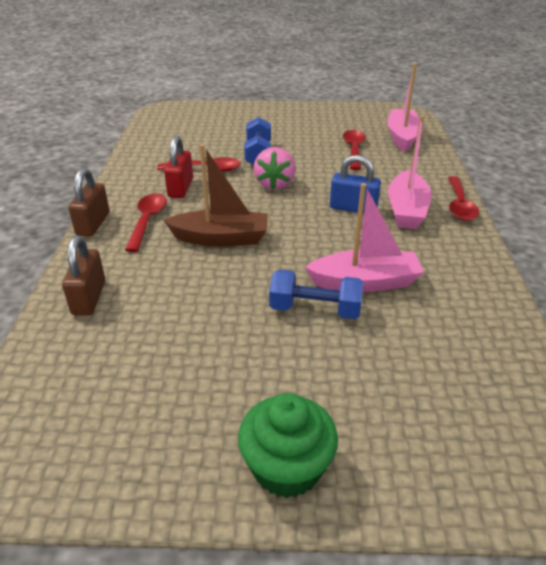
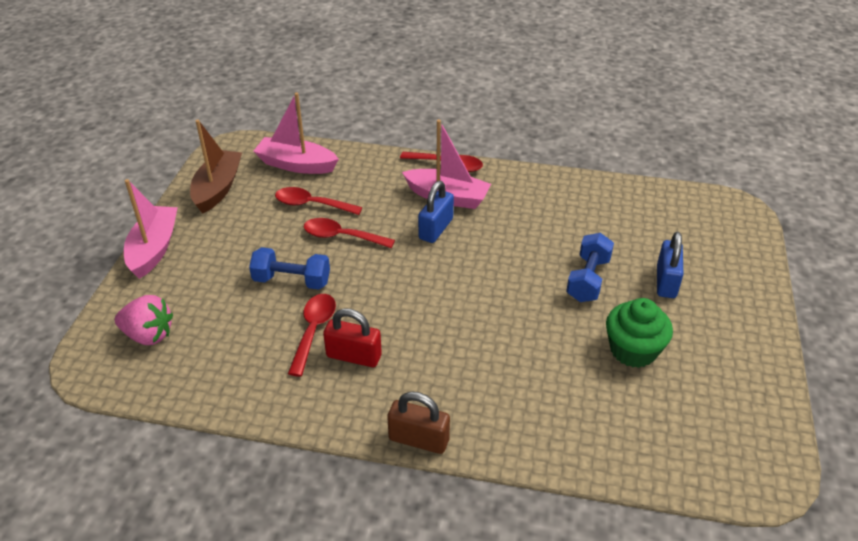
camera: 80 degrees left, 5 degrees up
(89, 298) = (561, 434): brown padlock -> none
(147, 221) = (423, 388): red spoon -> red spoon (341, 236)
(221, 238) = (471, 328): brown boat -> brown boat (218, 188)
(275, 184) = (370, 276): pink strawberry -> pink strawberry (148, 335)
(287, 467) = (744, 317): green cupcake -> green cupcake (633, 350)
(335, 380) = (666, 282): none -> blue padlock
(365, 282) = (554, 245): pink boat -> pink boat (154, 249)

